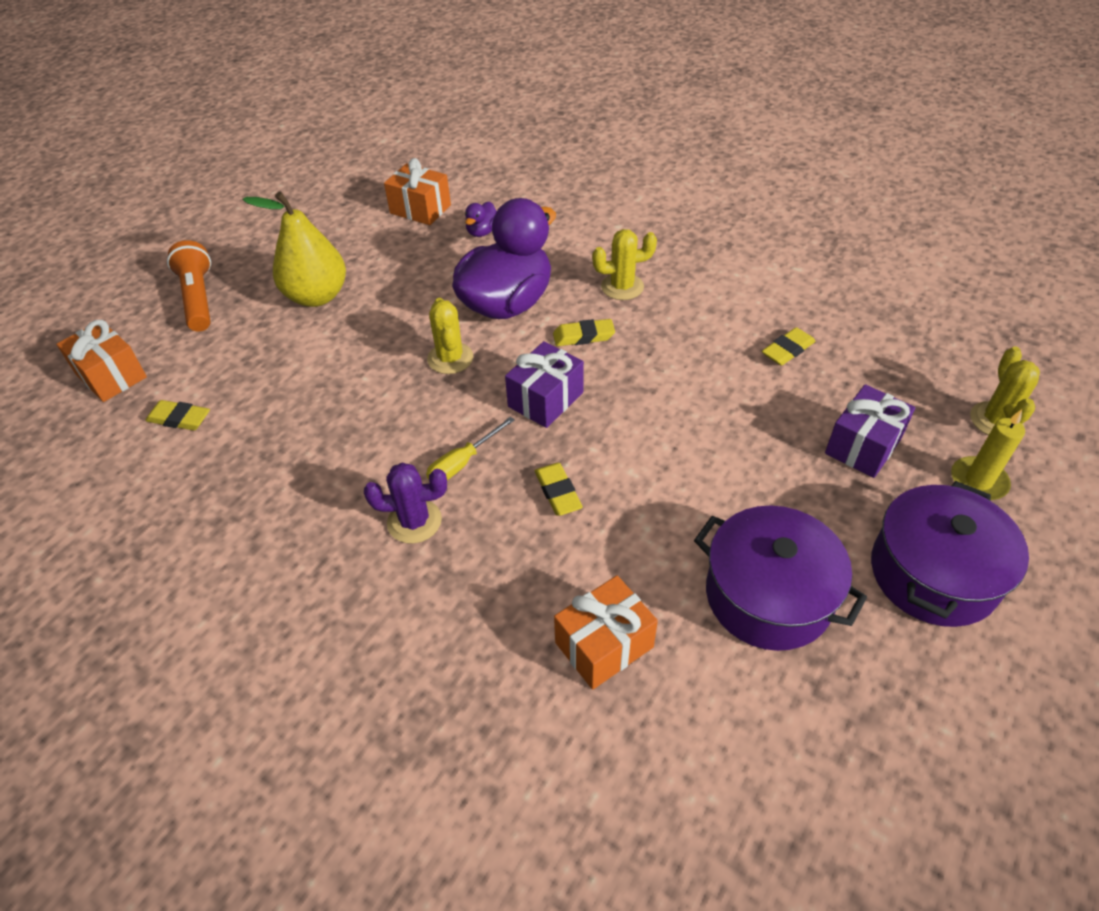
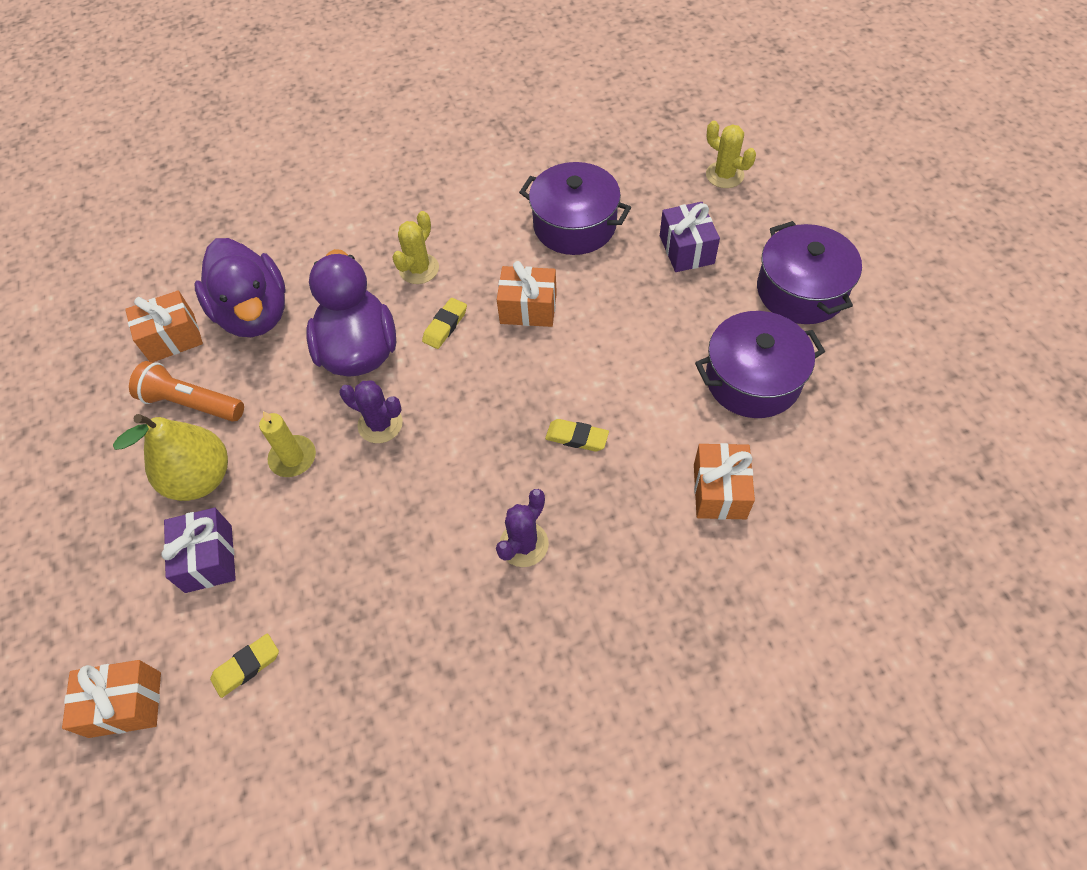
camera: 50 degrees left, 10 degrees up
(198, 298) = (94, 577): orange flashlight -> orange flashlight (192, 403)
(450, 358) = (380, 424): yellow cactus -> purple cactus
(463, 462) = (496, 479): yellow screwdriver -> none
(482, 232) = (254, 314): purple duck -> purple duck, size x2.50
(545, 399) = (484, 389): purple gift -> purple gift (209, 558)
(659, 375) = (528, 308): none -> orange gift
(787, 350) = (574, 225): yellow eraser -> purple pot
(978, 481) = (758, 219): yellow candle -> yellow candle (293, 458)

